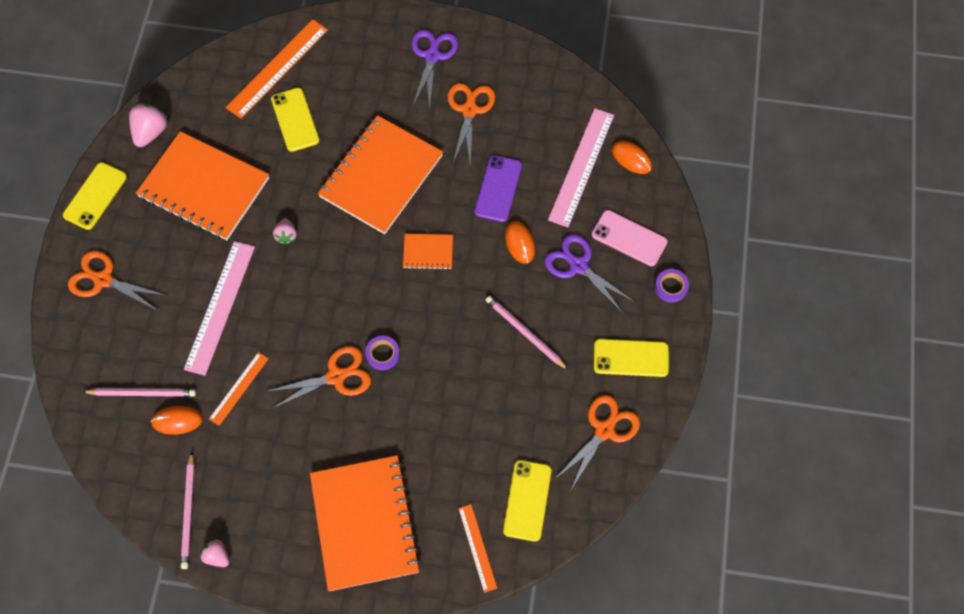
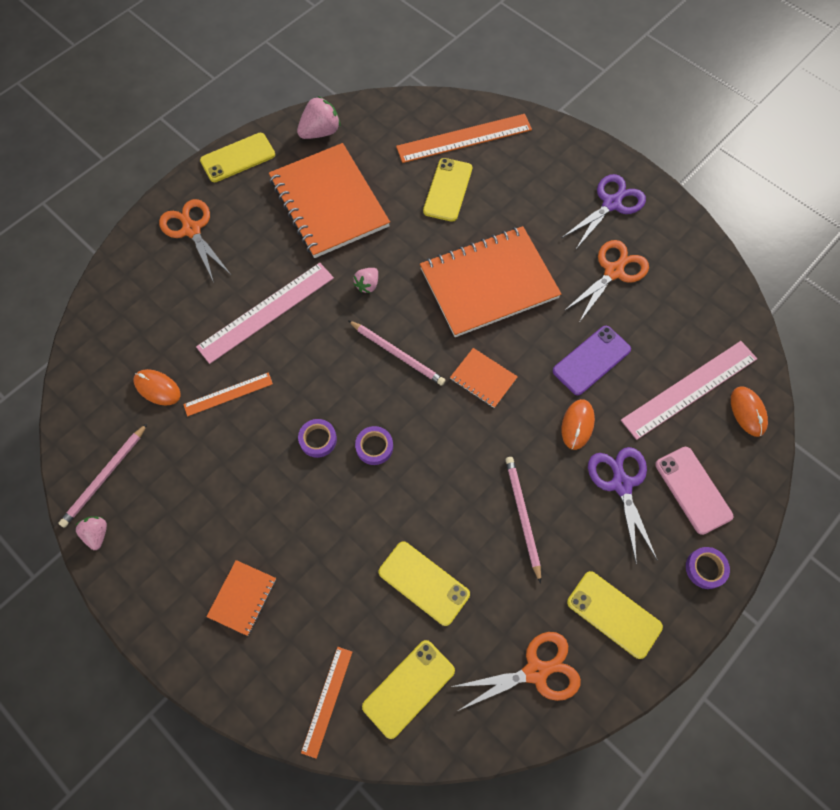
camera: 35 degrees right, 0 degrees up
(142, 393) = (149, 345): pink pencil -> pink pencil (397, 354)
(336, 376) = (318, 439): orange scissors -> purple tape
(365, 523) = (242, 598): orange notebook -> orange notebook, size x0.45
(488, 424) = (424, 583): none -> yellow phone

